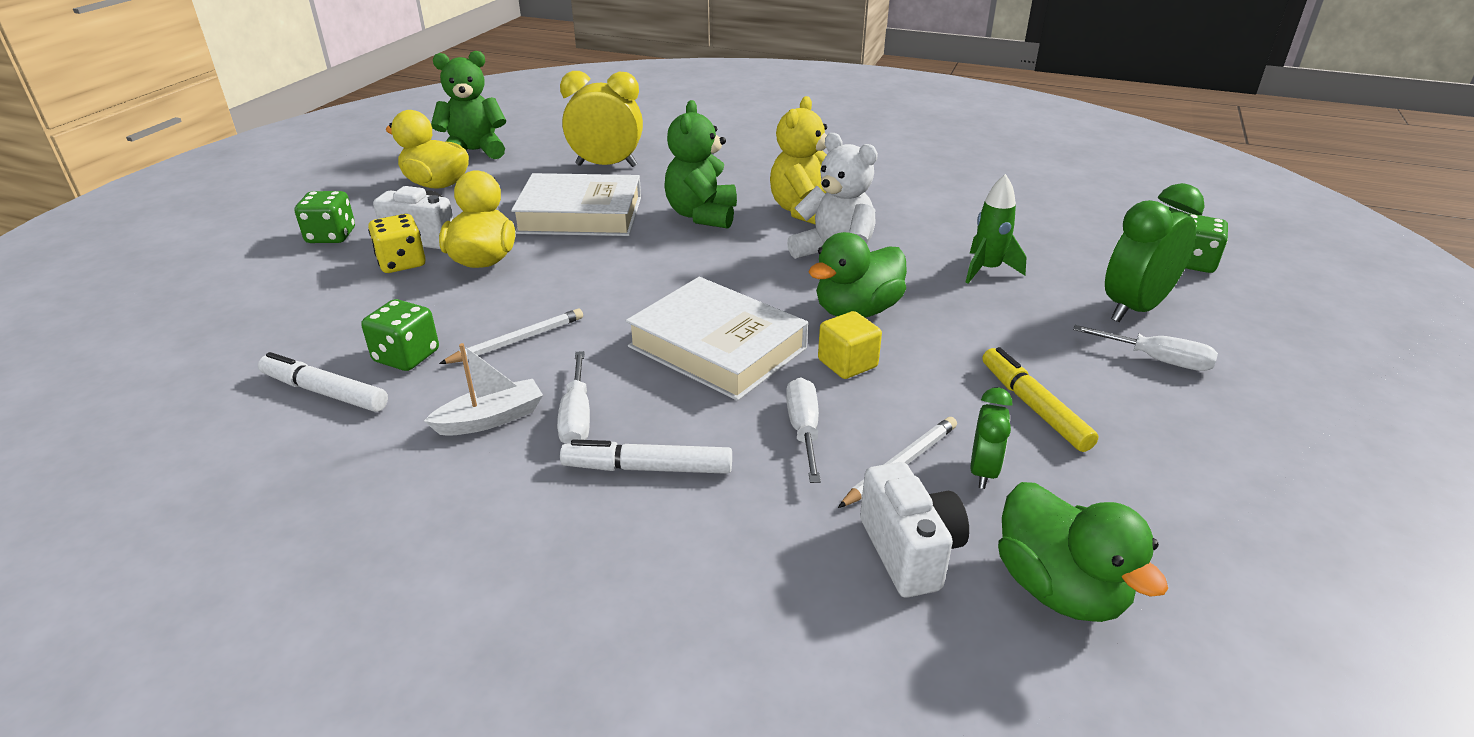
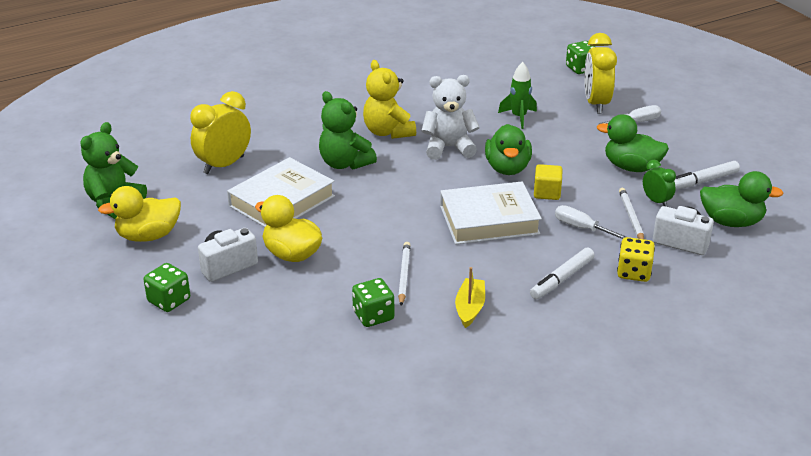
camera: 50 degrees left, 0 degrees up
(325, 392) = (377, 353): white marker -> white marker (702, 181)
(402, 263) = (252, 284): yellow dice -> yellow dice (634, 272)
(491, 419) = (470, 308): white boat -> yellow boat
(577, 417) = (499, 283): white screwdriver -> none
(1033, 407) = (631, 167): yellow marker -> green duck
(1134, 309) = (596, 104): green clock -> yellow clock

